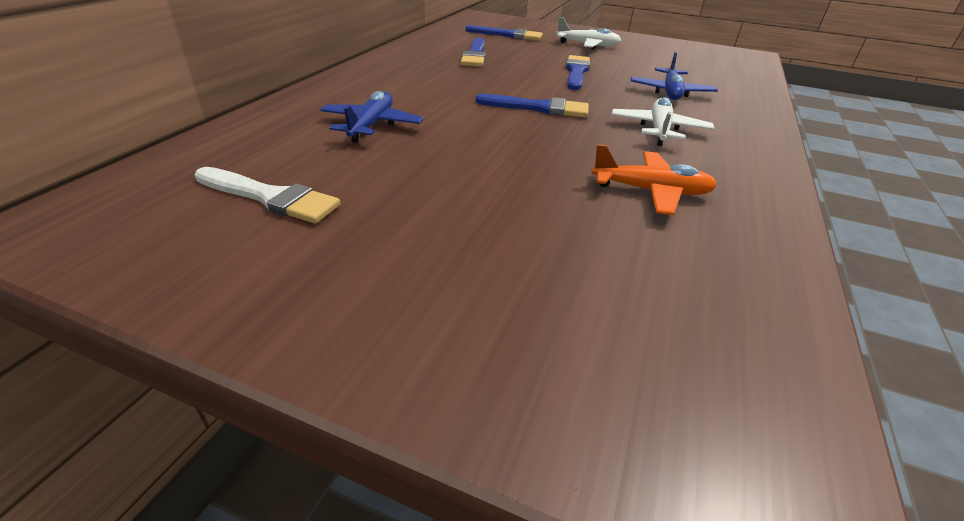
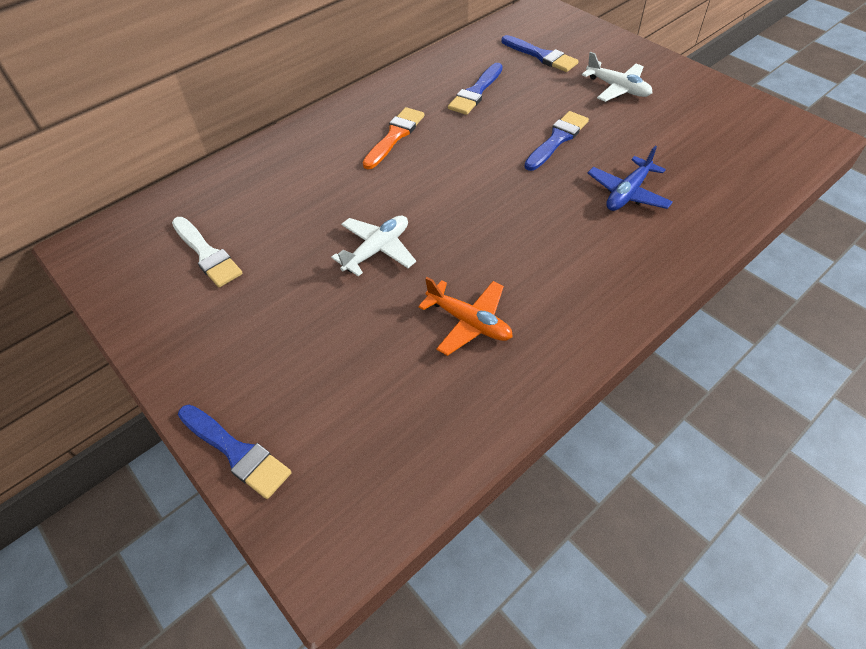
camera: 30 degrees right, 15 degrees up
(371, 125) = (314, 188): blue plane -> none
(426, 84) = (395, 136): none -> orange brush
(538, 108) = (468, 192): blue brush -> blue brush (236, 452)
(659, 130) = (554, 248): white plane -> white plane (377, 250)

